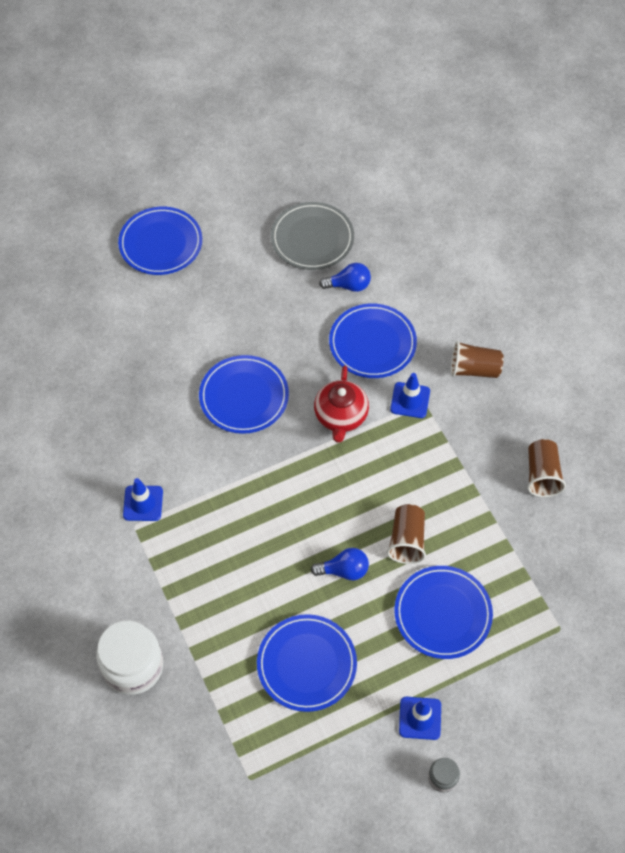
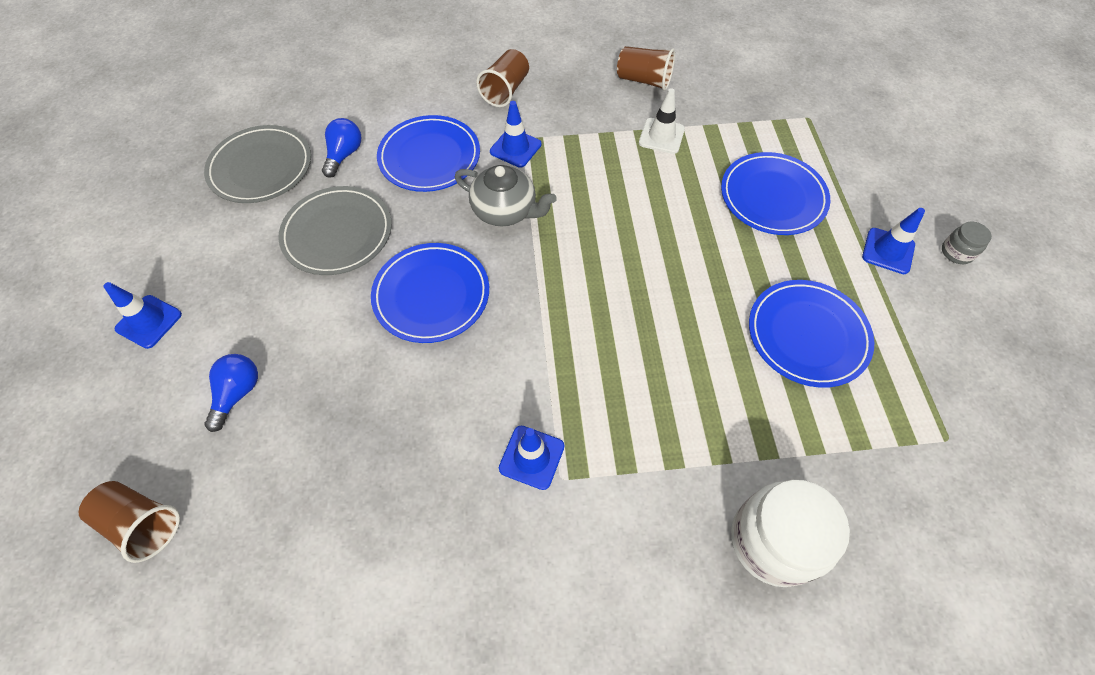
camera: 70 degrees left, 0 degrees up
(161, 243) = (149, 321): blue plate -> blue traffic cone
(273, 315) = (337, 233): none -> grey plate
(341, 416) = (505, 210): red teapot -> grey teapot
(344, 570) = (699, 265): blue light bulb -> blue light bulb (238, 393)
(407, 540) = (679, 200): brown cup -> brown cup (142, 523)
(476, 508) = (661, 136): none -> white traffic cone

